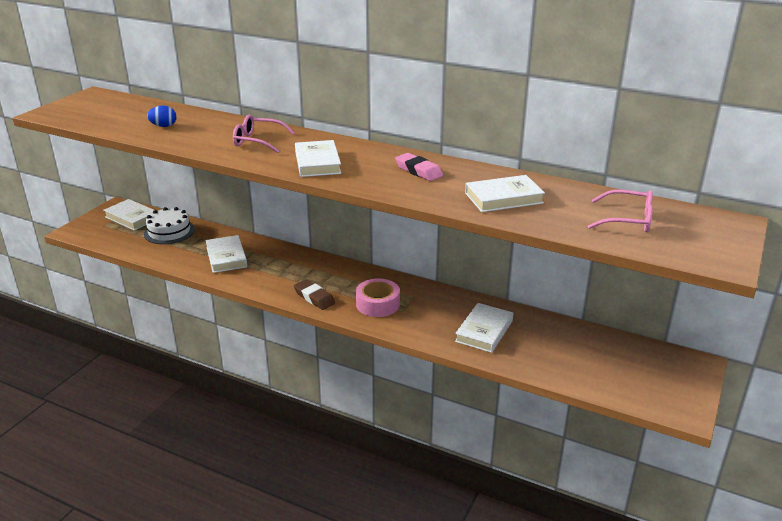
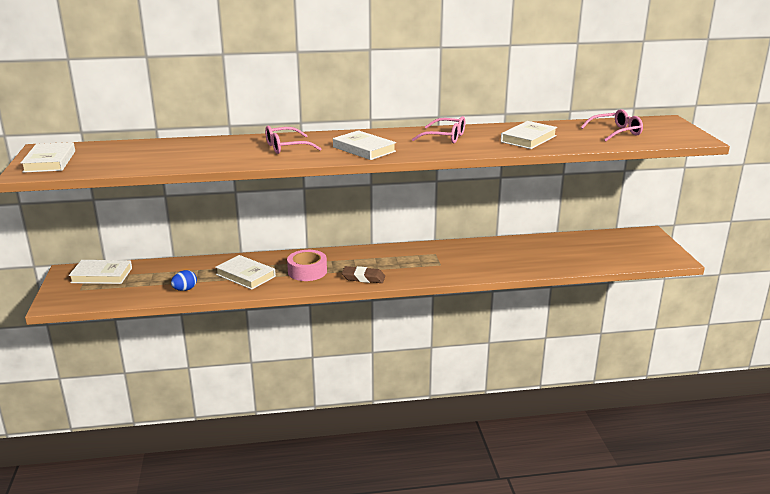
camera: 35 degrees left, 5 degrees down
(163, 126) = (177, 156): blue egg -> blue egg (185, 289)
(169, 231) = (159, 274): white cake -> none
(378, 304) = (416, 266): pink tape -> pink tape (307, 271)
(418, 171) = (445, 137): pink eraser -> pink glasses
(484, 331) = (510, 258): white book -> white book (50, 161)

